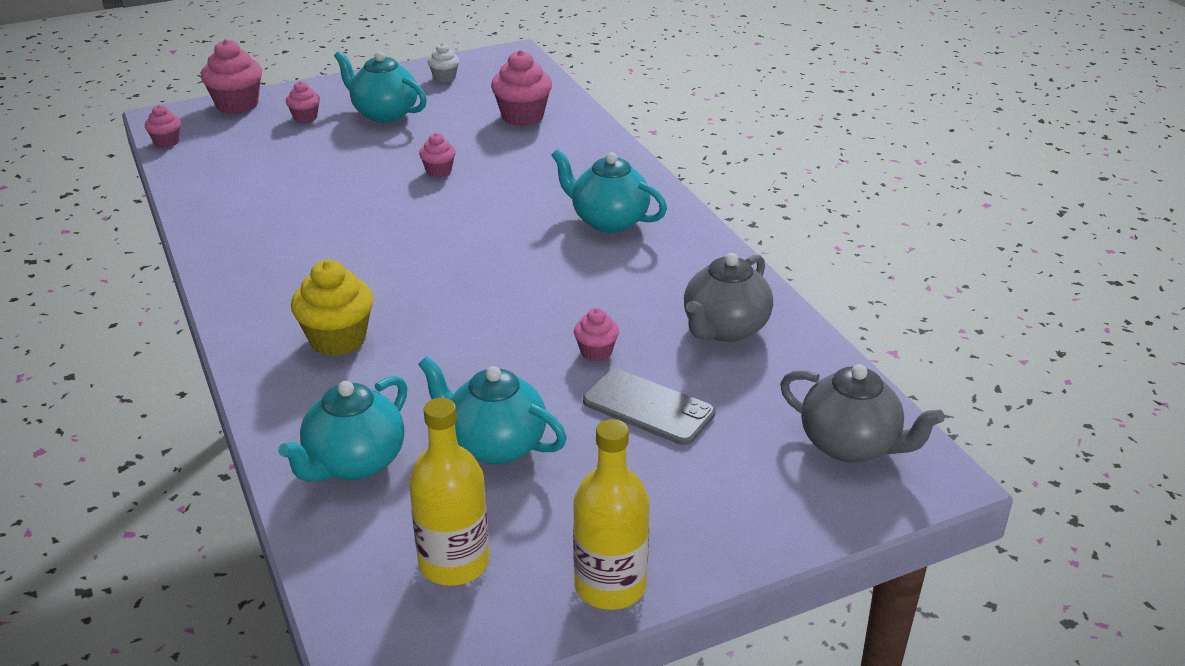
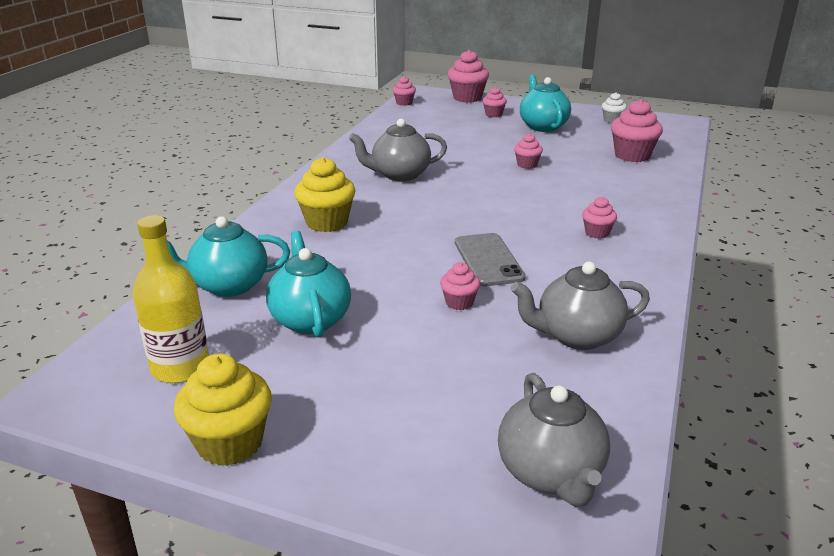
camera: 45 degrees right, 5 degrees down
(322, 244) = (399, 175): none -> grey teapot
(608, 221) = (597, 233): turquoise teapot -> pink cupcake
(610, 585) = (230, 443): yellow bottle -> yellow cupcake
(648, 407) = (437, 353): grey phone -> grey phone (488, 260)

